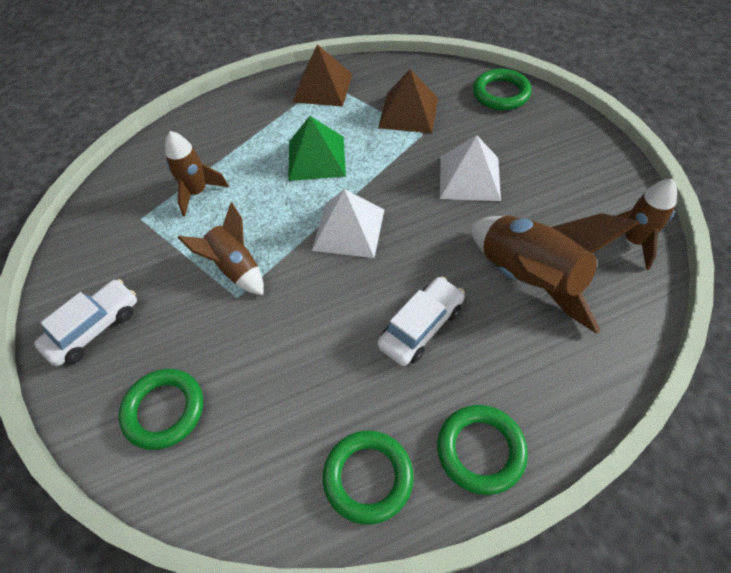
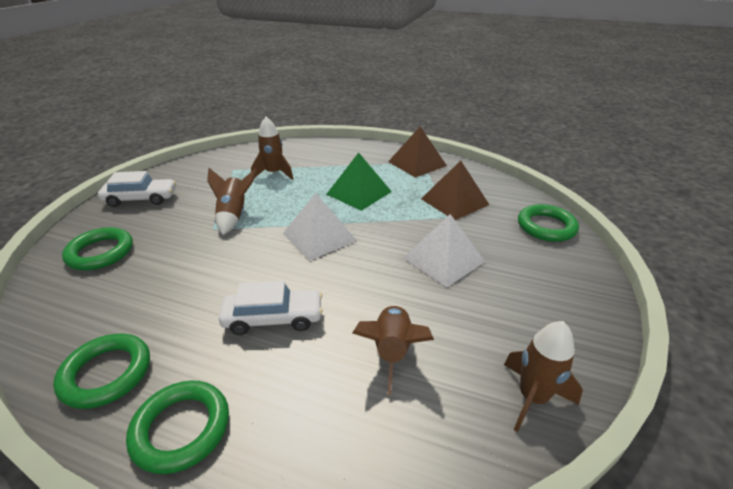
camera: 40 degrees right, 20 degrees down
(529, 280) = (392, 351): brown rocket -> brown rocket, size x0.59

